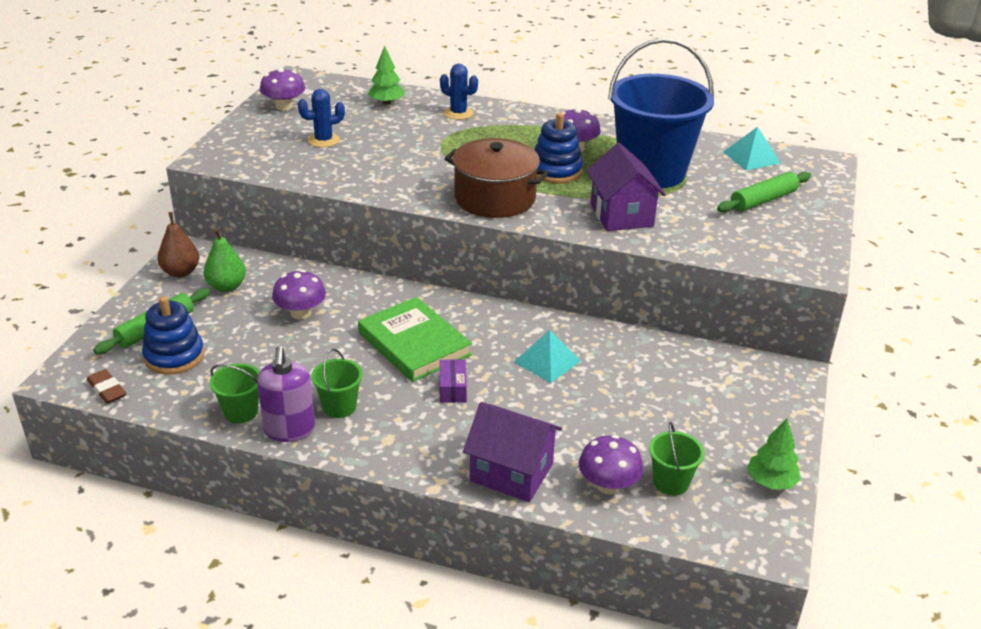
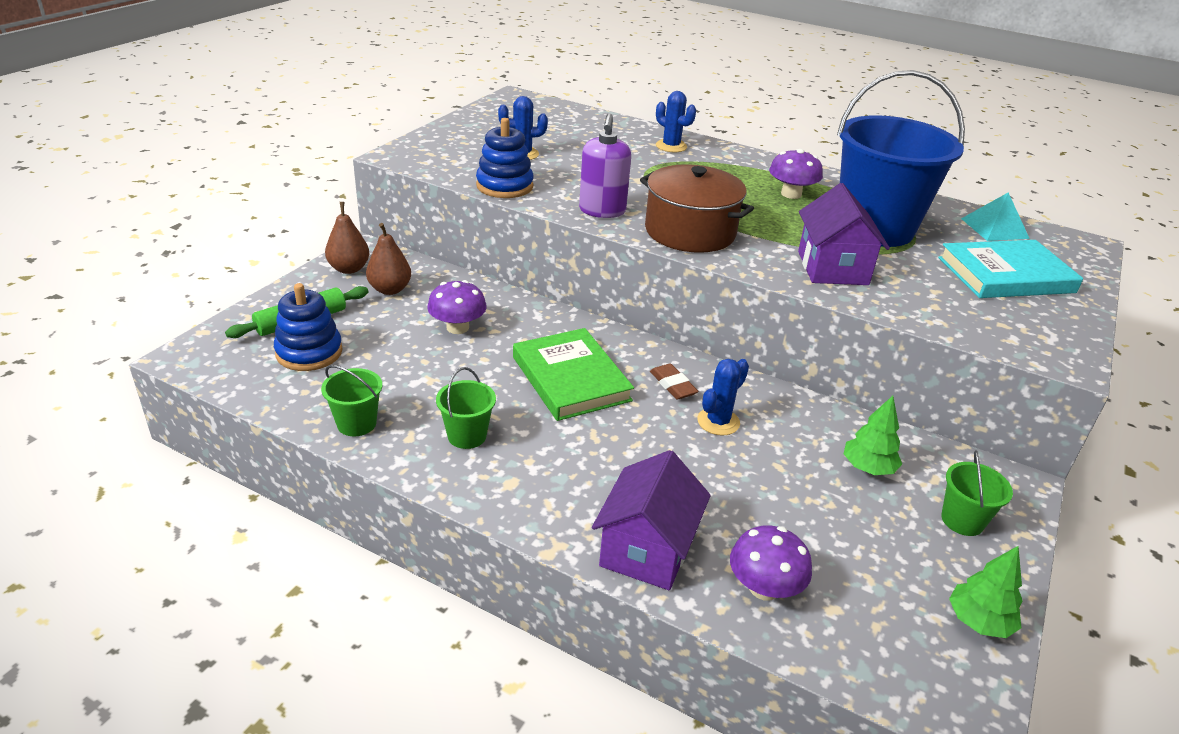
camera: 10 degrees right, 0 degrees up
(107, 389) = (225, 376): brown eraser -> brown eraser (673, 385)
(226, 286) = (390, 289): green pear -> brown pear
(284, 106) = (493, 119): purple mushroom -> none
(289, 430) = (403, 453): purple soap dispenser -> purple soap dispenser (602, 211)
(386, 103) = (598, 128): green tree -> green tree (868, 468)
(452, 388) = (601, 436): purple box -> none
(511, 472) = (646, 550): purple house -> purple house turned 75 degrees clockwise
(547, 361) = (718, 422): turquoise pyramid -> blue cactus
(556, 171) = (765, 214): blue stacking toy -> blue stacking toy (504, 186)
(671, 482) = (845, 598): green bucket -> green bucket (962, 520)
(763, 200) = (1005, 275): green rolling pin -> turquoise book

